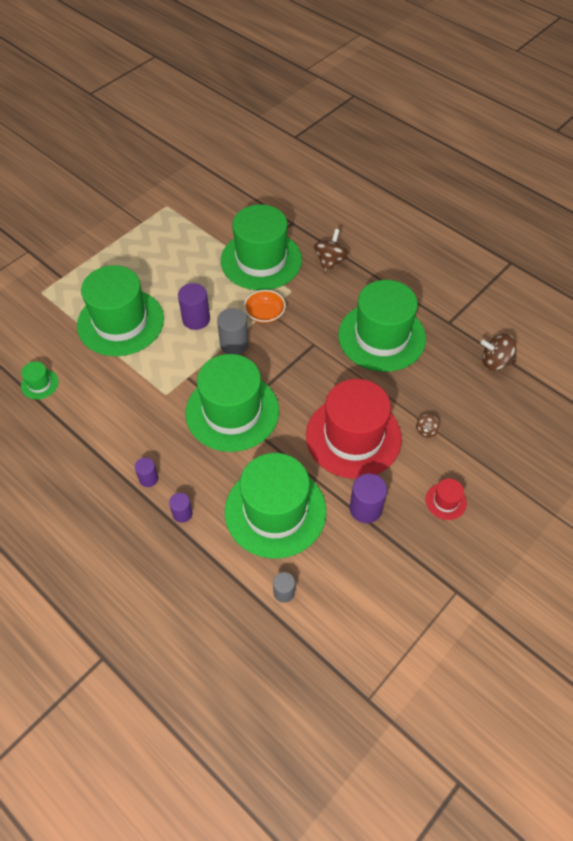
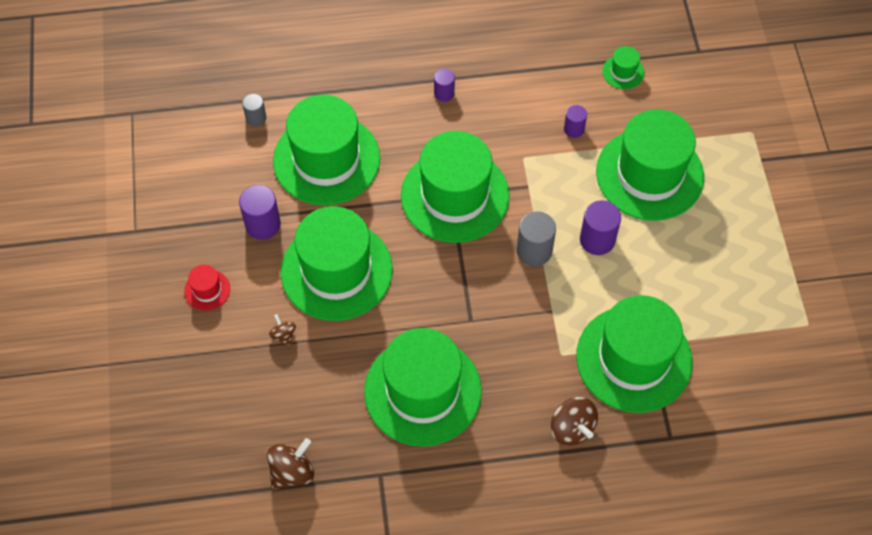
camera: 130 degrees right, 5 degrees up
(182, 513) = (388, 96): purple cylinder -> purple cylinder (574, 129)
(265, 314) = (550, 306): orange bowl -> none
(353, 437) = (336, 270): red hat -> green hat

